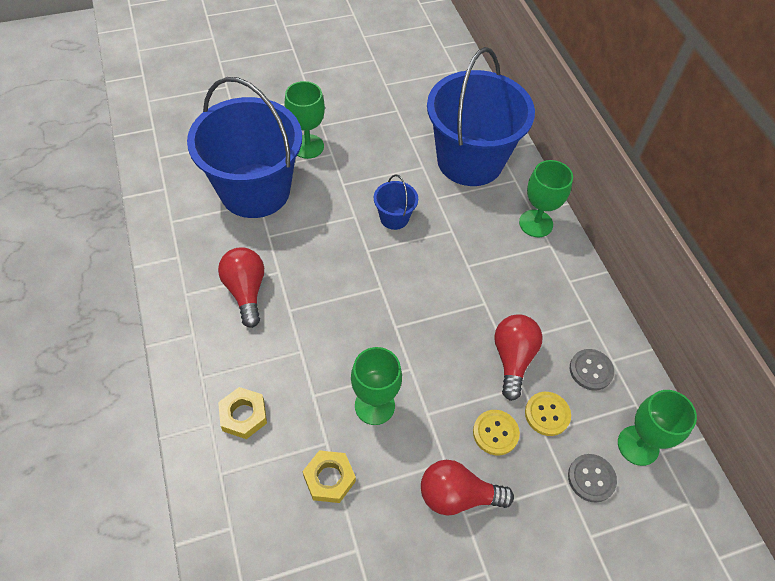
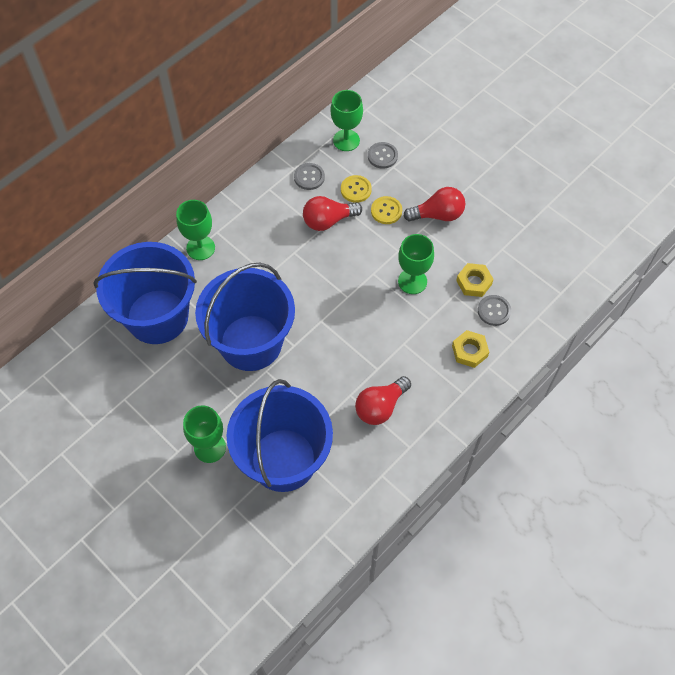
camera: 115 degrees left, 5 degrees up
(275, 478) = (494, 311): none -> grey button
(394, 218) = (251, 343): blue bucket -> blue bucket, size x2.44
(457, 495) = (438, 215): red light bulb -> red light bulb turned 75 degrees counterclockwise

